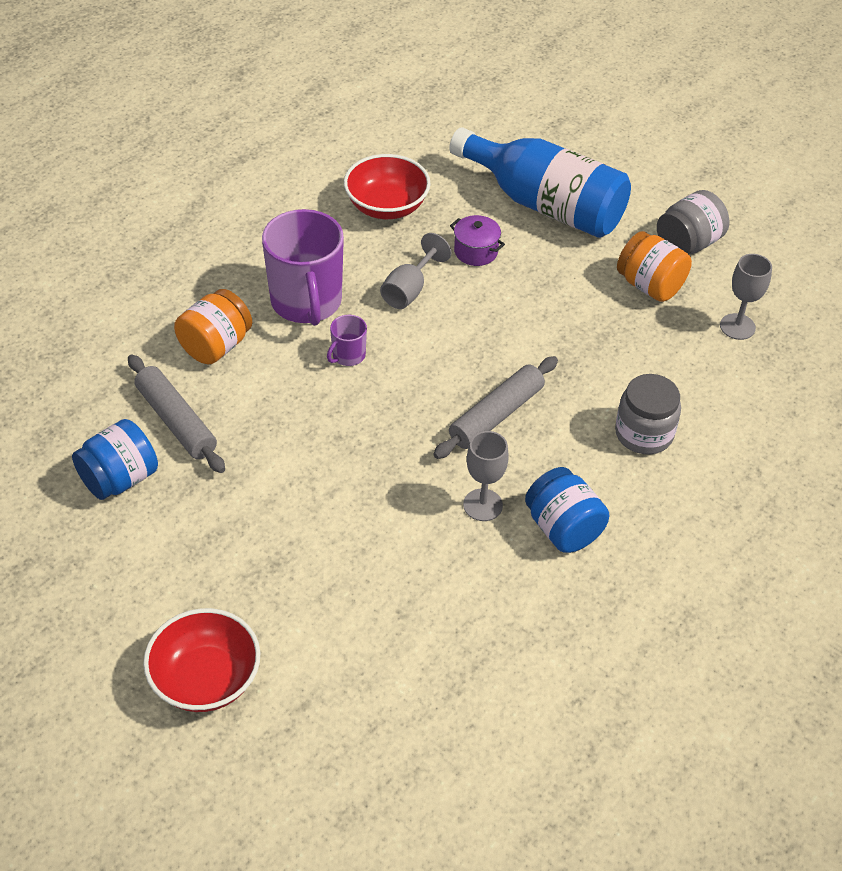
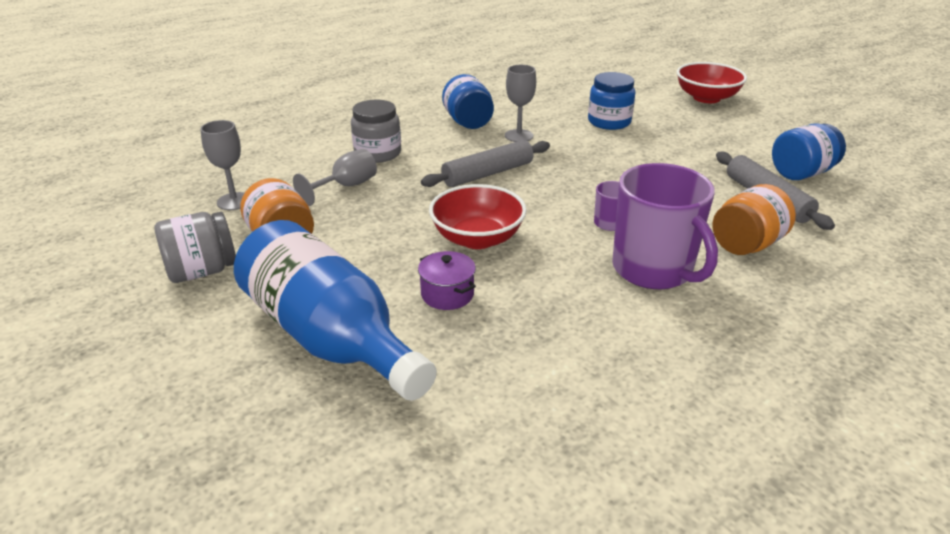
camera: 165 degrees left, 15 degrees down
(306, 302) = (653, 270): purple mug -> purple mug turned 150 degrees clockwise
(363, 566) = (609, 122): none -> blue jar
(386, 206) = (543, 365): red bowl -> red bowl (477, 238)
(410, 290) = (537, 267): grey goblet -> grey goblet (345, 187)

